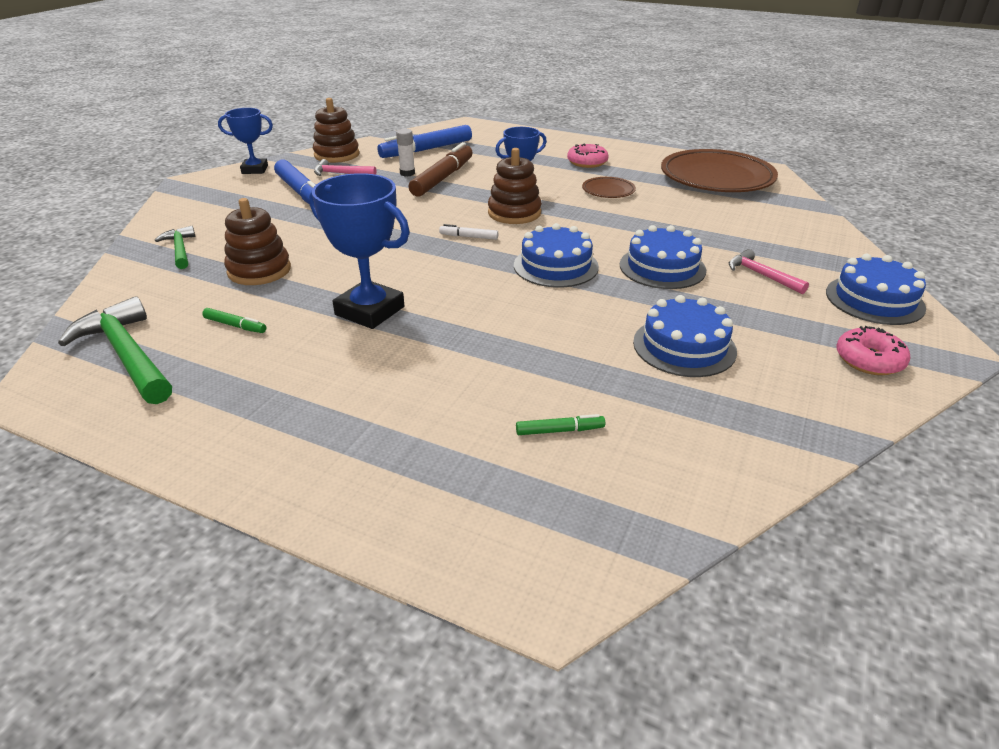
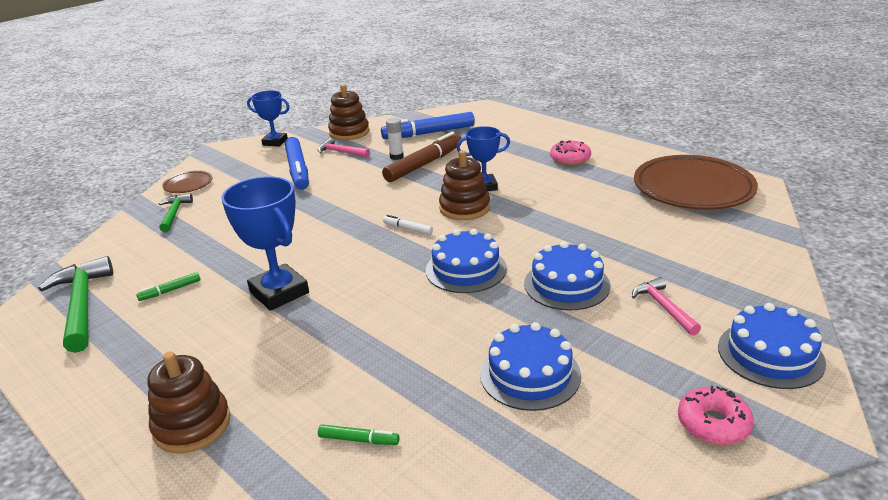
camera: 20 degrees right, 5 degrees down
(235, 325) = (170, 290): green marker -> green marker turned 105 degrees clockwise
(259, 270) = (219, 241): brown stacking toy -> brown stacking toy (192, 425)
(608, 191) = (570, 193): brown plate -> brown plate (188, 185)

